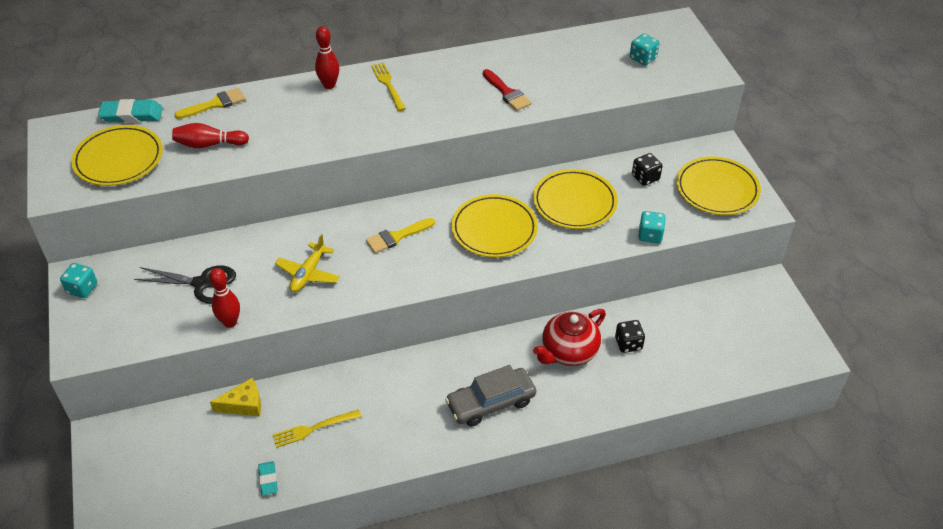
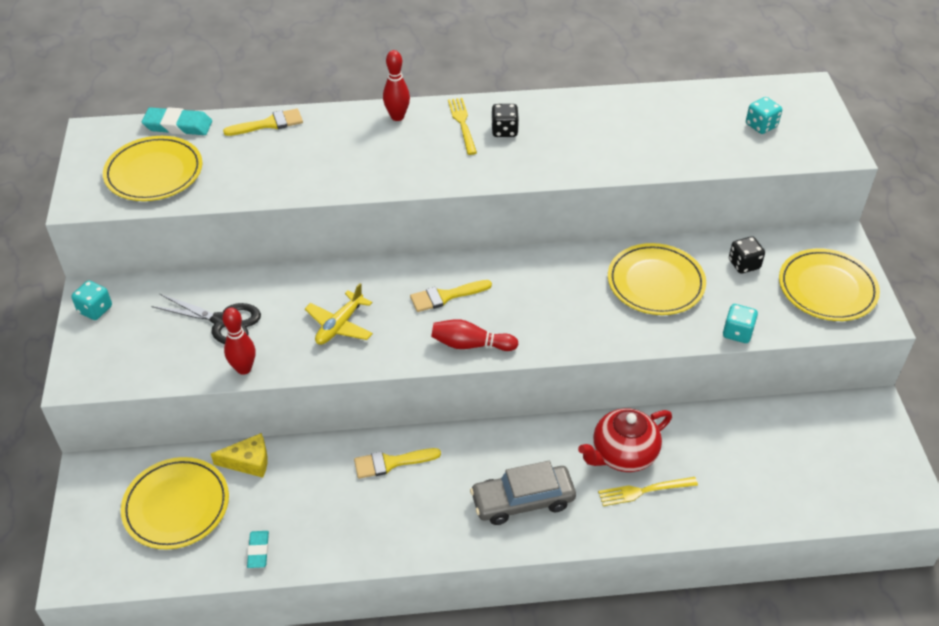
camera: 10 degrees right, 0 degrees up
(209, 144) = (253, 168): red bowling pin -> red bowling pin (470, 344)
(313, 429) = (318, 500): yellow fork -> yellow fork (643, 491)
(371, 387) = (391, 463): none -> yellow brush
(494, 229) = (557, 302): yellow plate -> yellow plate (176, 506)
(507, 93) = (595, 148): red brush -> none
(628, 344) = (694, 455): black dice -> black dice (504, 131)

